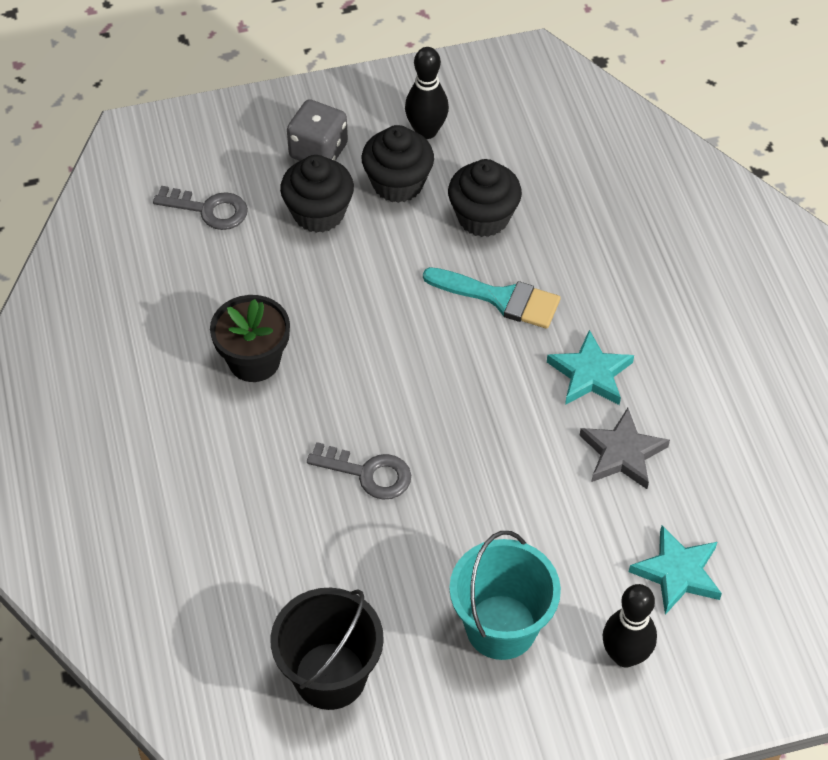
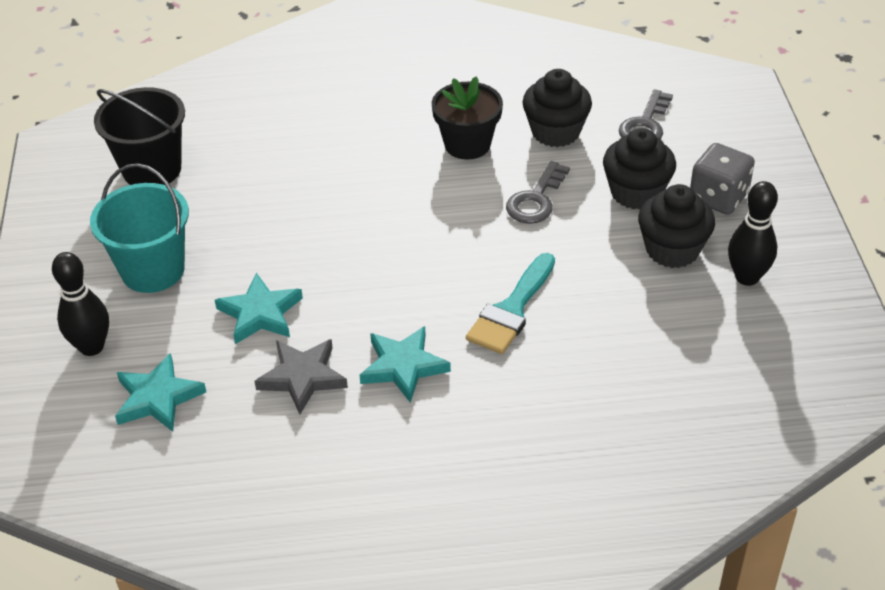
camera: 100 degrees right, 10 degrees down
(368, 473) = (332, 203): grey key -> grey key (536, 199)
(483, 217) = (621, 309): black cupcake -> black cupcake (555, 132)
(546, 507) = (260, 313): none -> turquoise star

